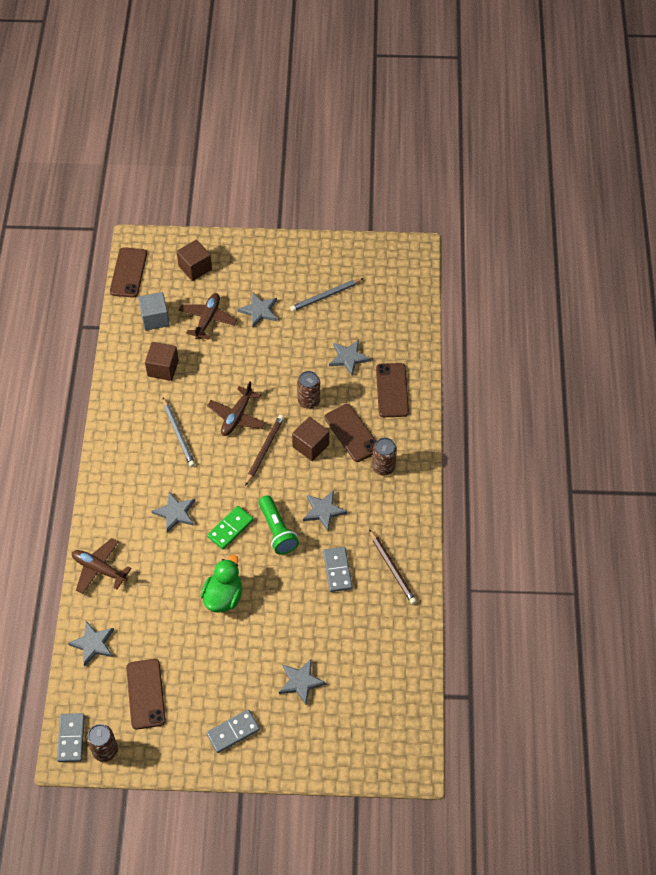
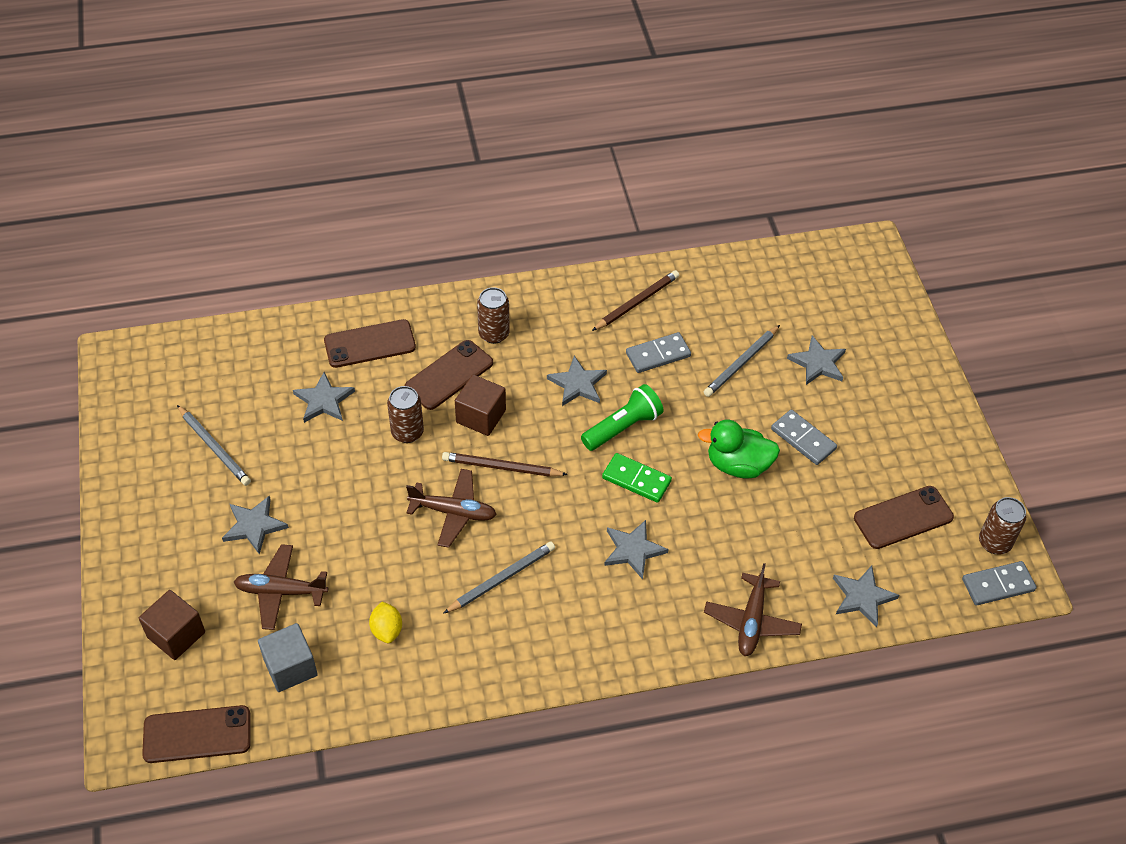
camera: 105 degrees left, 5 degrees down
(163, 368) = (387, 630): brown cube -> yellow lemon
(233, 732) = (909, 415): grey domino -> grey domino (803, 439)
(315, 626) = (741, 363): none -> grey pencil

